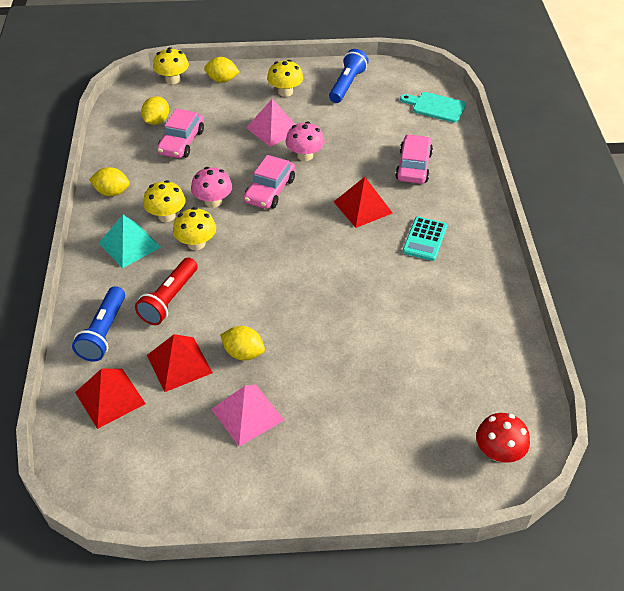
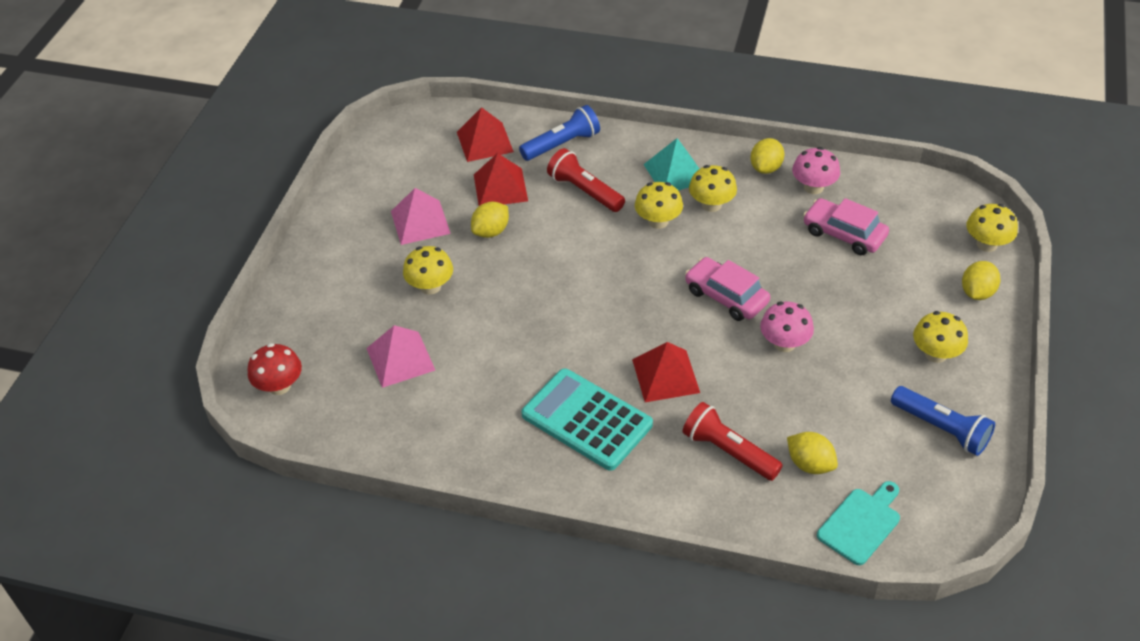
camera: 110 degrees right, 0 degrees up
(103, 332) = (562, 144): blue flashlight -> blue flashlight turned 120 degrees clockwise
(156, 121) = (893, 218): yellow lemon -> yellow lemon (810, 464)
(213, 201) = (723, 244): pink mushroom -> pink mushroom (813, 187)
(273, 129) = (850, 324): pink pyramid -> pink pyramid (400, 359)
(330, 377) = (430, 286): none -> yellow mushroom
(413, 166) = (728, 451): pink car -> red flashlight
(425, 239) = (586, 420): turquoise calculator -> turquoise calculator, size x1.69

